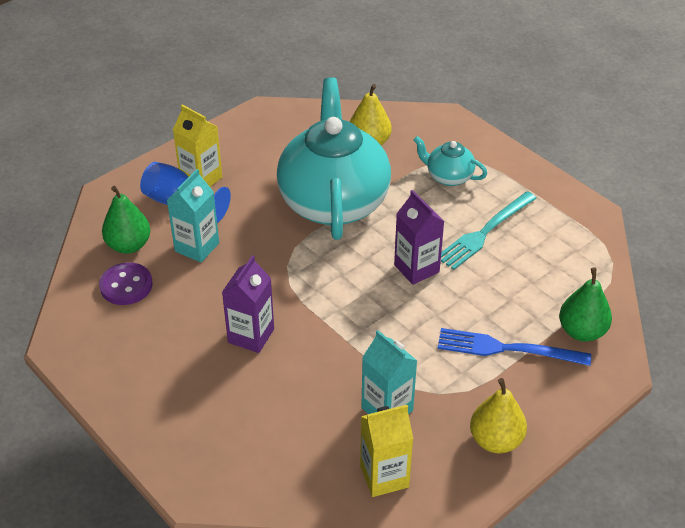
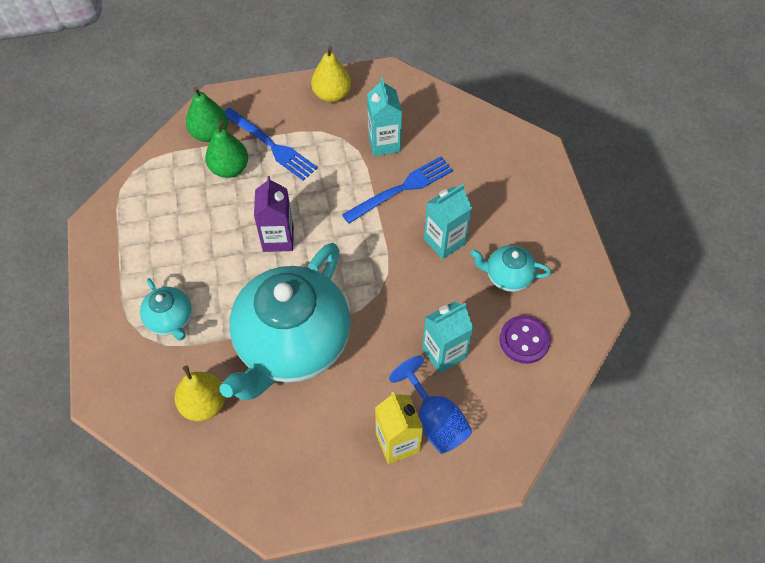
camera: 150 degrees left, 15 degrees up
(129, 245) = (505, 387): green pear -> green pear (229, 169)
(167, 331) = (507, 276): none -> turquoise teapot
(251, 336) = (444, 241): purple carton -> turquoise carton
(330, 368) = (402, 189): none -> blue fork
(384, 476) = (416, 105): yellow carton -> none
(485, 232) = (196, 245): turquoise fork -> none

